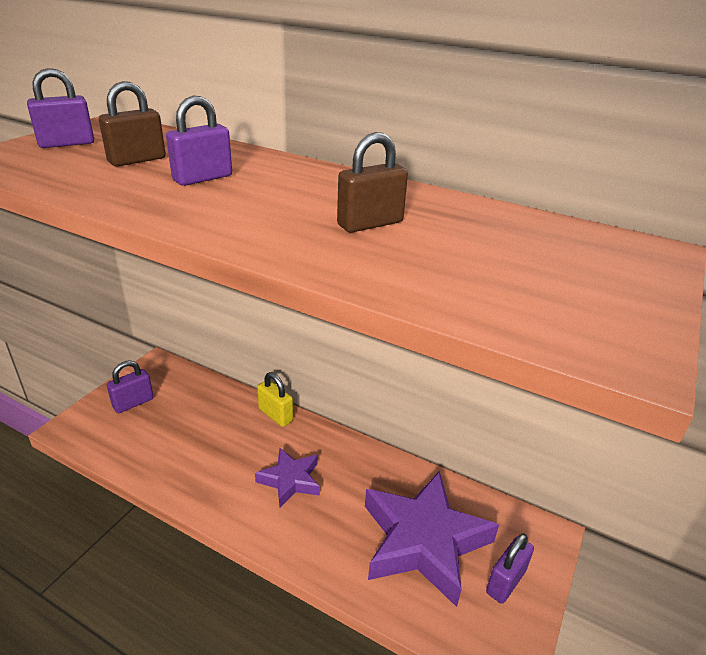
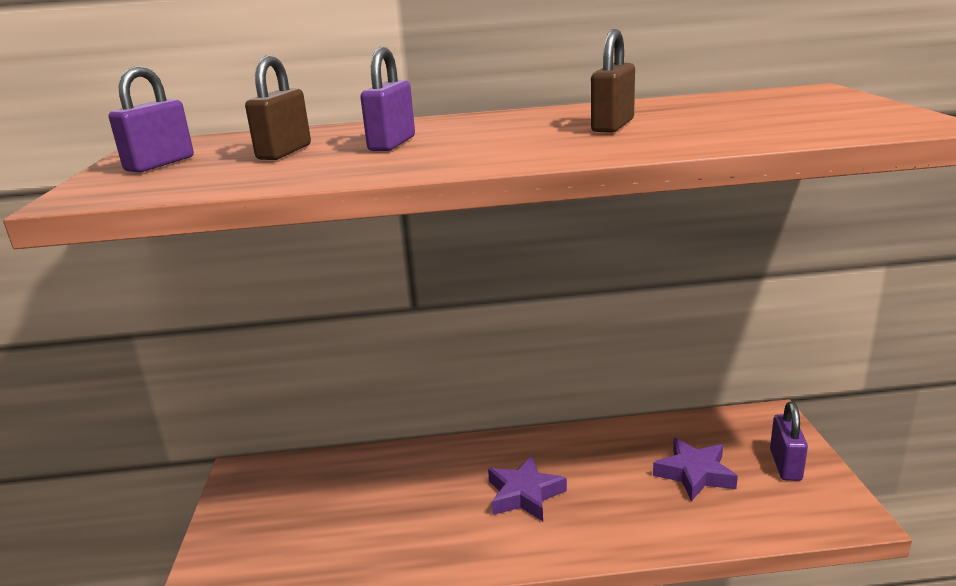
camera: 30 degrees left, 10 degrees down
(133, 403) = (258, 521): purple padlock -> none
(275, 415) = (440, 451): yellow padlock -> none
(423, 541) = (694, 474): purple star -> purple star, size x0.53

